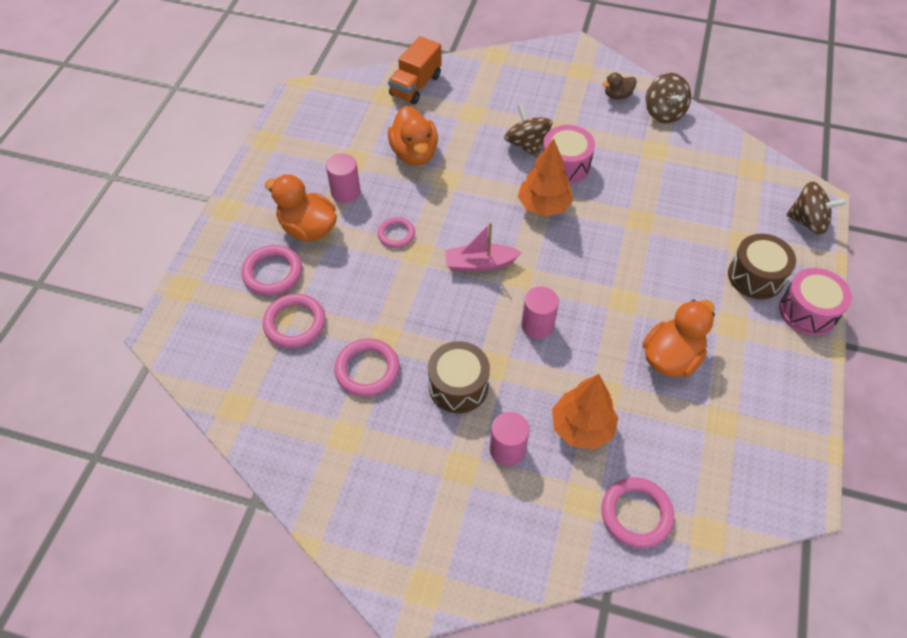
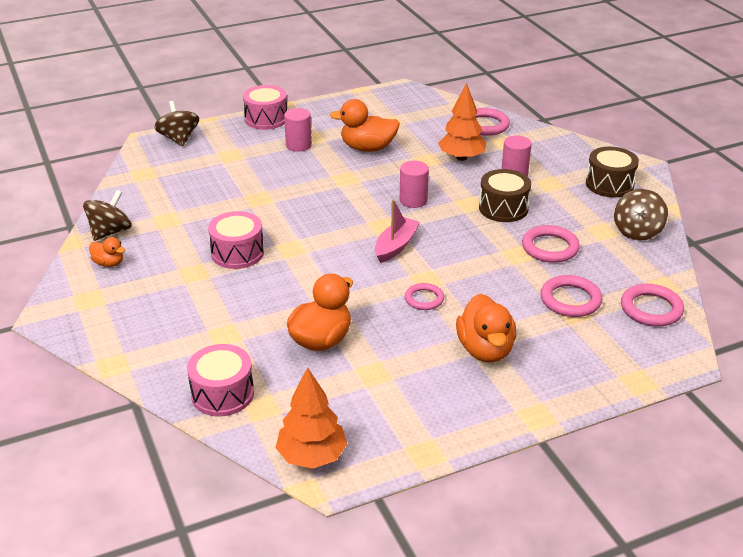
camera: 130 degrees left, 20 degrees down
(272, 273) = (551, 340): pink ring -> pink ring (651, 309)
(345, 192) = (419, 353): pink cylinder -> pink cylinder (298, 145)
(416, 85) = (222, 394): orange truck -> pink drum
(479, 264) = (396, 246): pink boat -> pink boat turned 105 degrees counterclockwise
(526, 144) = (234, 283): brown spinning top -> brown spinning top (637, 231)
(544, 206) = (298, 244): orange tree -> orange tree (312, 456)
(617, 95) = (109, 263): brown duck -> orange duck
(755, 276) = (258, 142): brown drum -> brown drum (609, 184)

